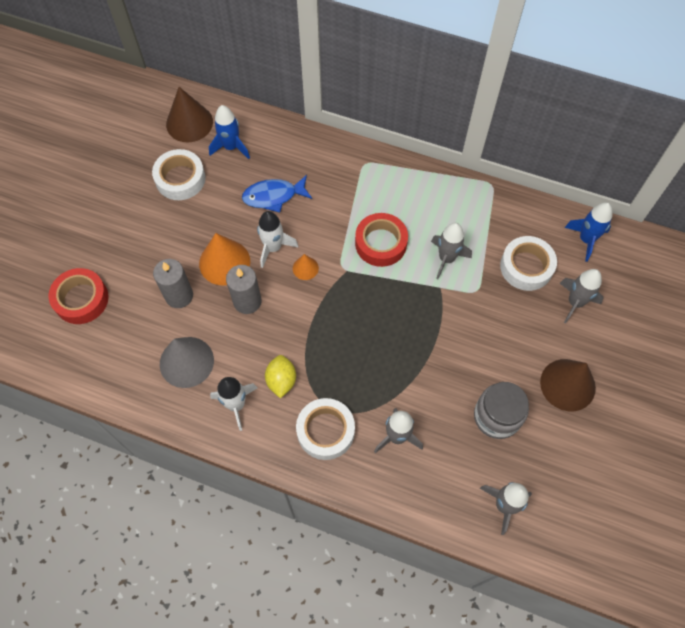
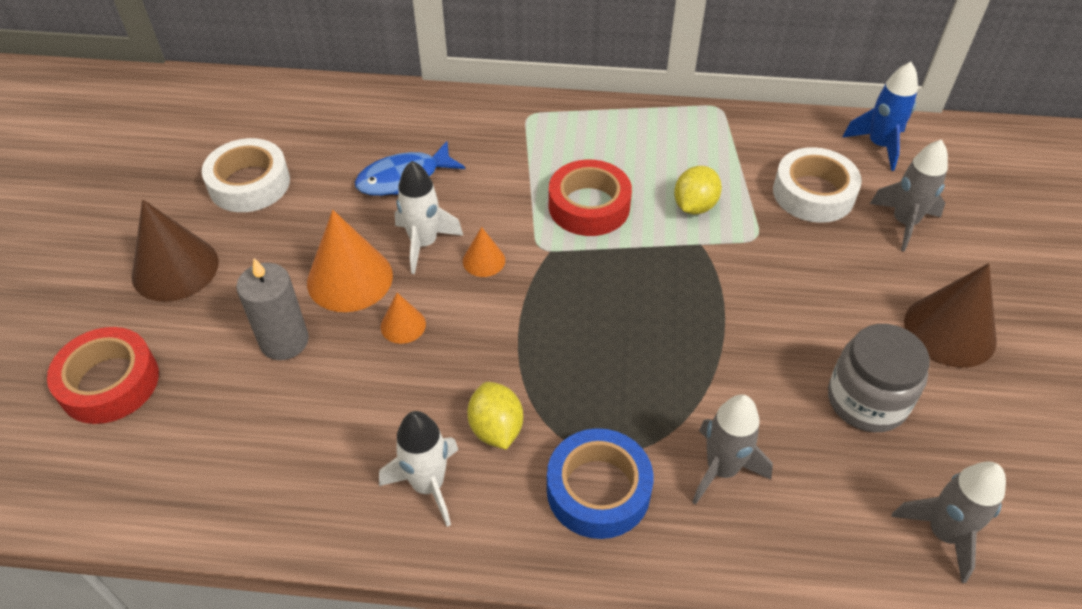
camera: 15 degrees left, 15 degrees down
(186, 362) = (321, 437): grey cone -> none
(189, 123) = (247, 113): brown cone -> brown cone (175, 268)
(231, 147) = (320, 131): blue rocket -> none
(247, 301) = (403, 325): grey candle -> orange cone
(325, 431) = (598, 490): white tape -> blue tape
(446, 259) = (694, 206): grey rocket -> yellow lemon

